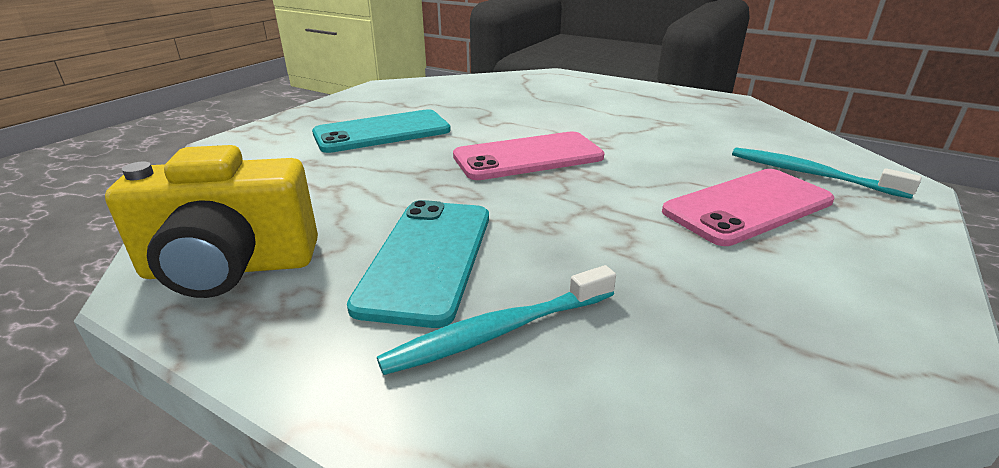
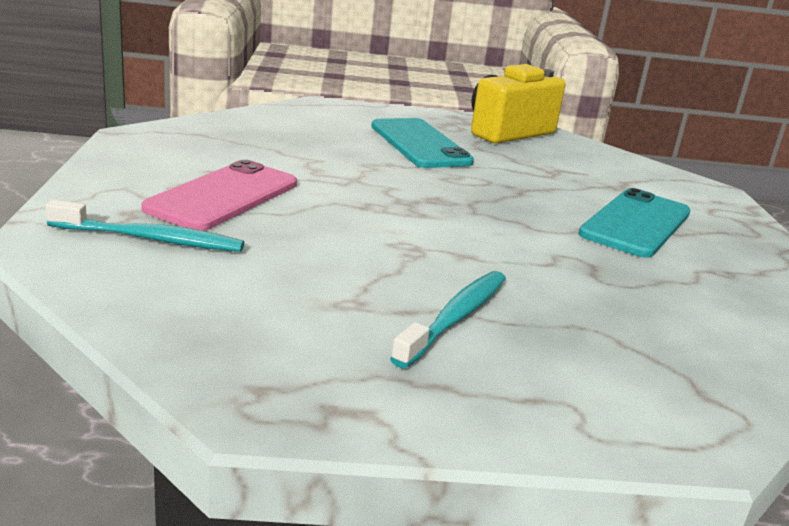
camera: 145 degrees right, 5 degrees down
(499, 331) = (346, 126): turquoise toothbrush -> turquoise toothbrush (455, 318)
(528, 157) = (456, 216): pink phone -> none

